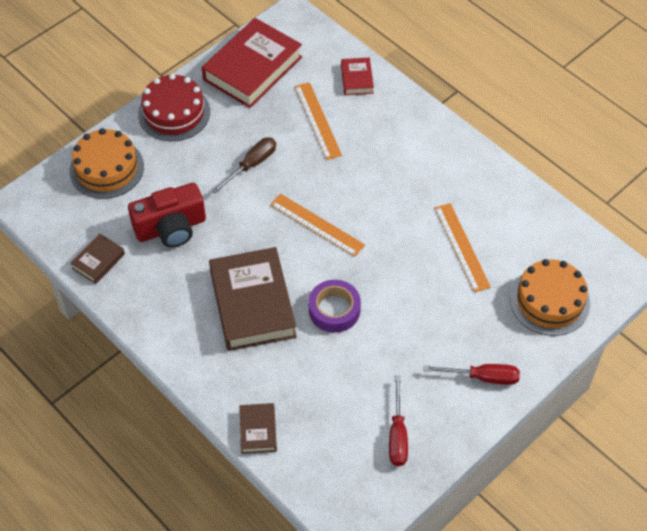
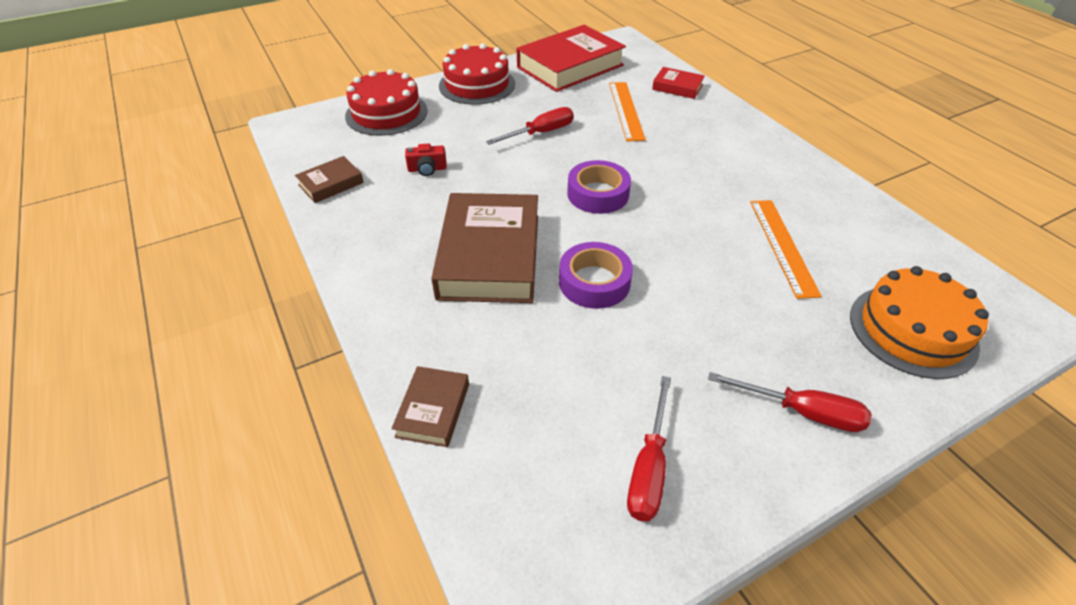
camera: 15 degrees right, 10 degrees down
(106, 168) = (386, 113): orange cake -> red cake
(171, 228) = (427, 169): red camera -> red camera, size x0.45
(251, 165) = (541, 133): brown screwdriver -> red screwdriver
(317, 225) = (598, 194): orange ruler -> purple tape
(357, 79) = (677, 87): red book -> red book turned 75 degrees counterclockwise

